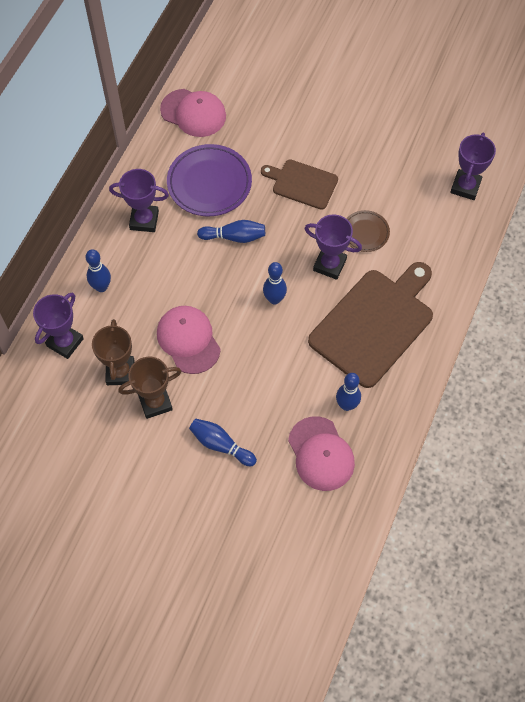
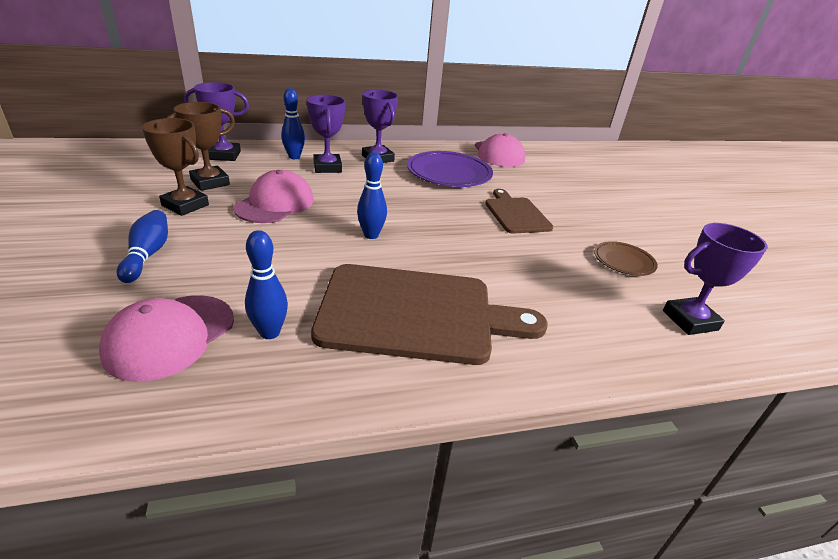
camera: 50 degrees right, 30 degrees down
(234, 237) = (413, 197): blue bowling pin -> none
(329, 265) = (452, 255): purple trophy -> purple trophy (327, 167)
(365, 232) = (521, 266): brown plate -> brown plate (623, 261)

